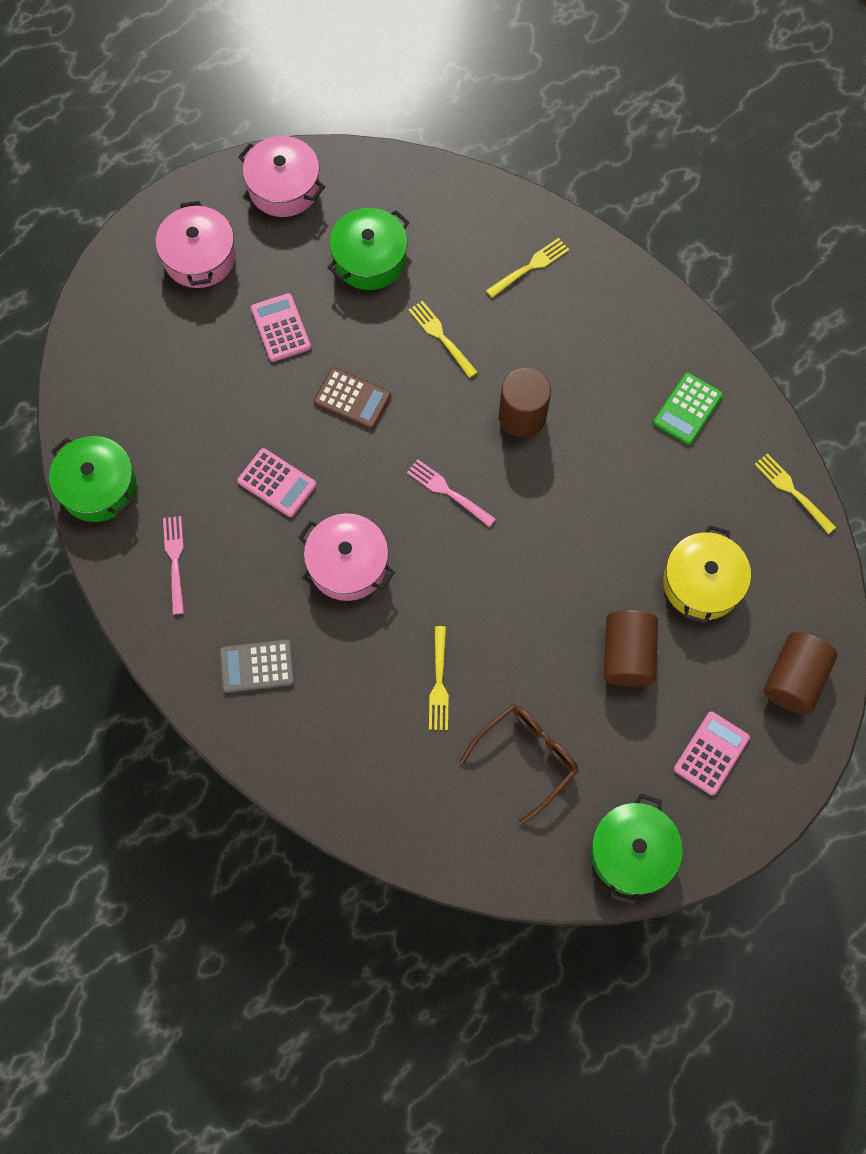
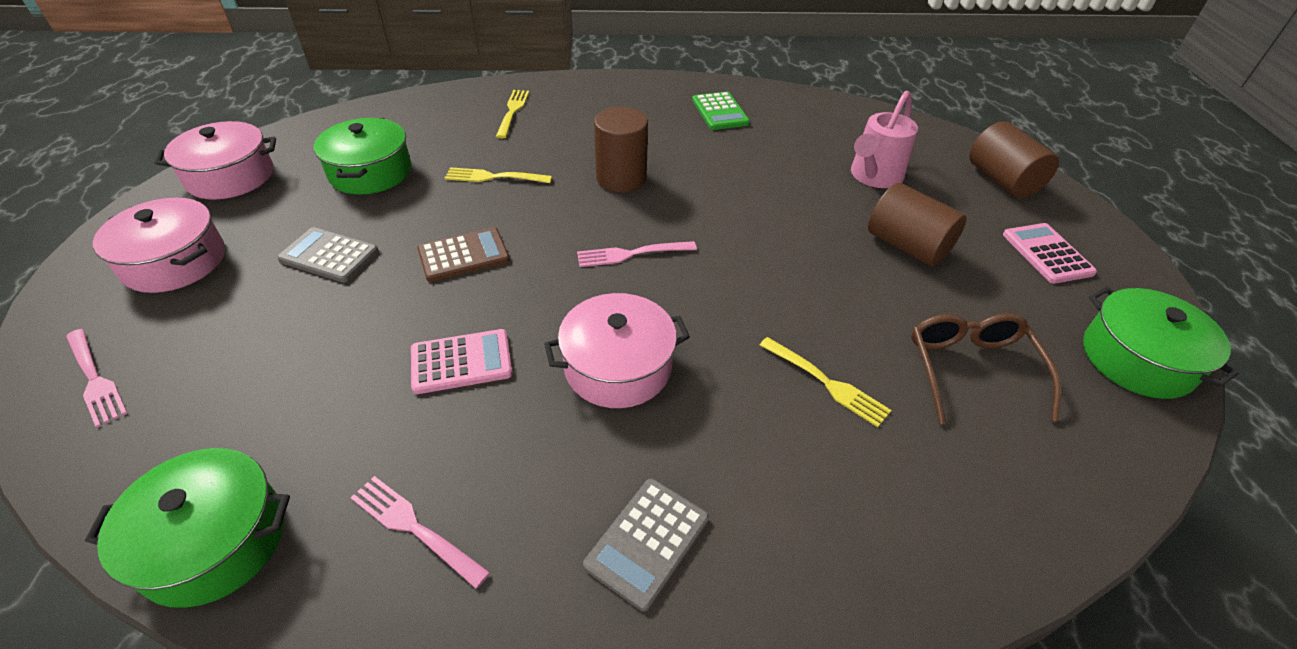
camera: 50 degrees left, 25 degrees down
(110, 328) = (95, 379): none -> pink fork
(280, 328) = (329, 256): pink calculator -> grey calculator
(701, 583) = (873, 177): yellow pot -> pink watering can
(792, 491) = (837, 107): yellow fork -> none

